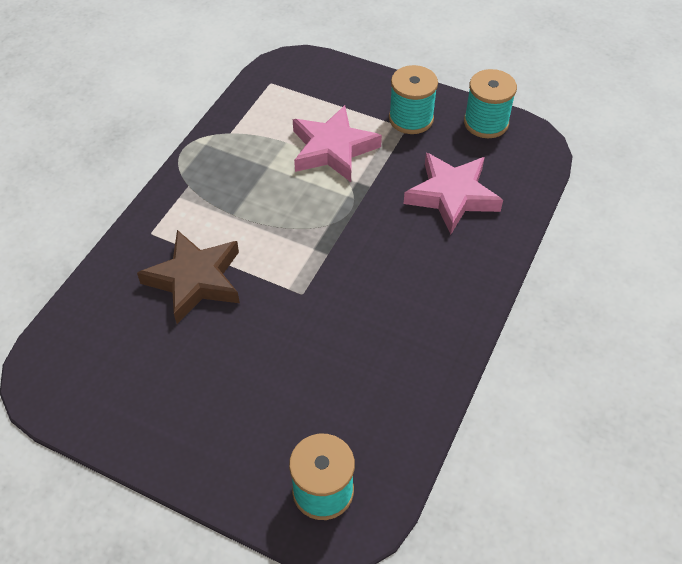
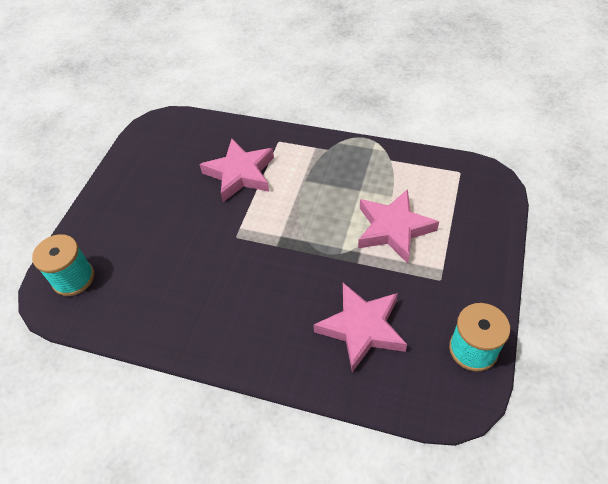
camera: 85 degrees right, 0 degrees up
(195, 280) = (240, 173): brown star -> pink star
(411, 119) = (454, 282): turquoise spool -> none

